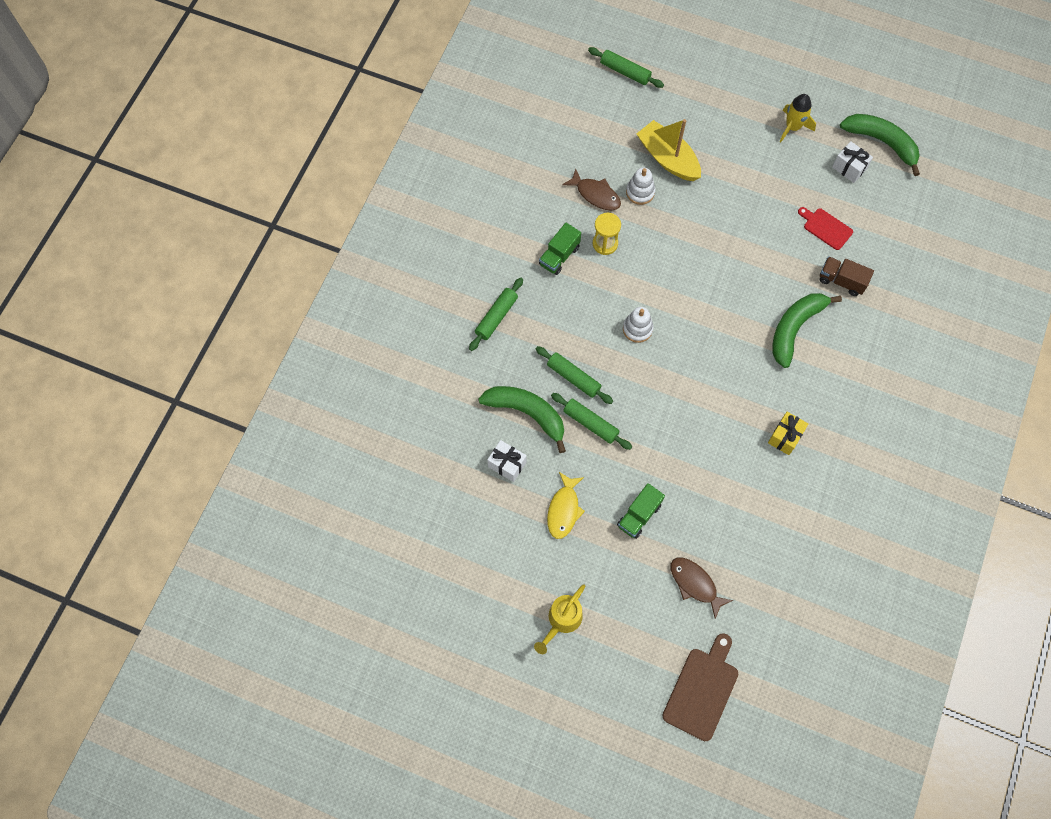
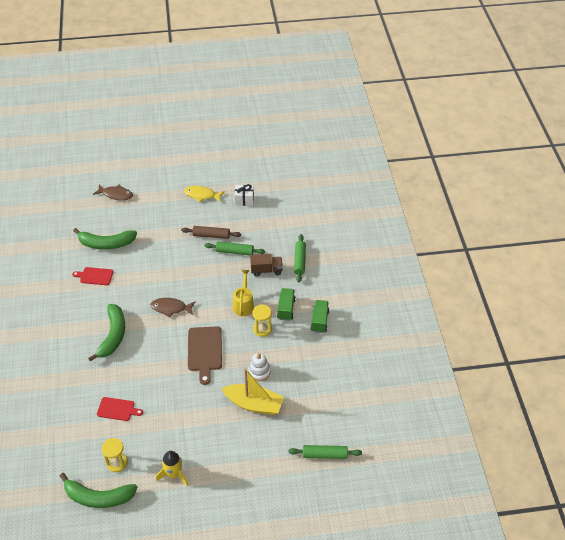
camera: 150 degrees right, 20 degrees down
(527, 413) = (249, 225): green banana -> green banana (106, 244)
(562, 621) = (176, 156): yellow watering can -> yellow watering can (243, 304)
(564, 510) = (202, 195): yellow fish -> yellow fish turned 60 degrees counterclockwise
(591, 423) = (211, 235): green rolling pin -> brown rolling pin
(595, 194) = (288, 356): brown fish -> brown fish (171, 308)
(637, 329) = (212, 292): white stacking toy -> none
(639, 515) = (160, 209): green truck -> green truck (319, 321)
(702, 690) = (93, 160): brown cutting board -> brown cutting board (204, 351)
(785, 437) = (95, 276): yellow gift -> red cutting board
(841, 281) = (93, 378): brown truck -> brown truck (266, 270)
(849, 168) = (117, 463): white gift -> yellow hourglass

